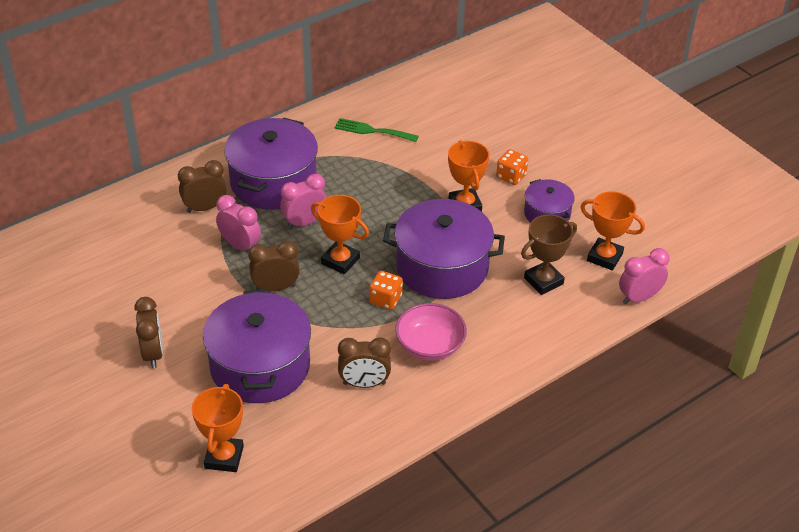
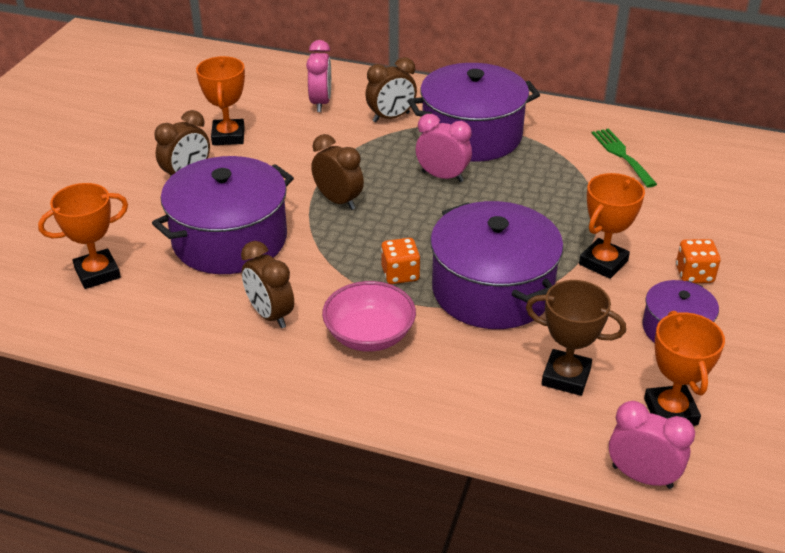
camera: 55 degrees right, 5 degrees down
(205, 208) = (391, 117): brown clock -> brown clock turned 120 degrees clockwise
(240, 246) = (368, 157): pink clock -> pink clock (321, 103)
(340, 261) = (419, 221): orange trophy -> orange trophy (228, 136)

